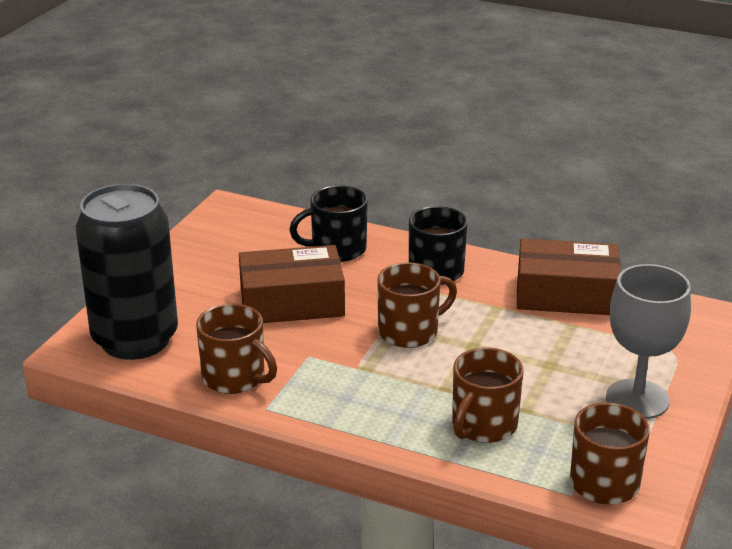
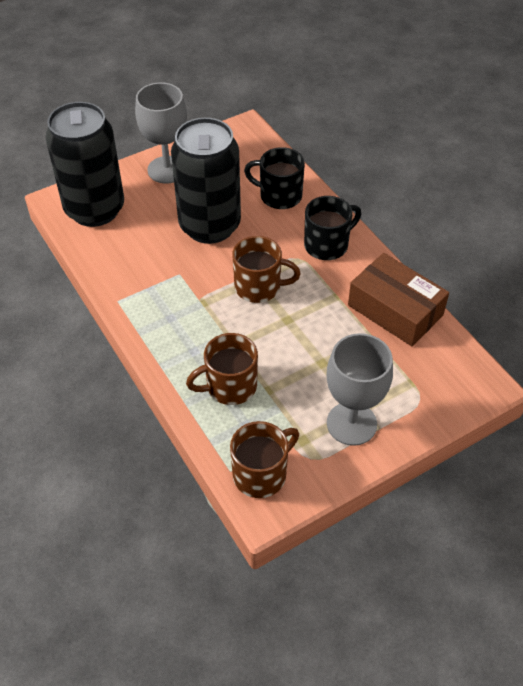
camera: 35 degrees right, 20 degrees up
(181, 273) = (167, 170): none -> grey goblet
(235, 378) = (122, 268): brown mug -> none
(292, 302) = (210, 226): brown box -> black can

